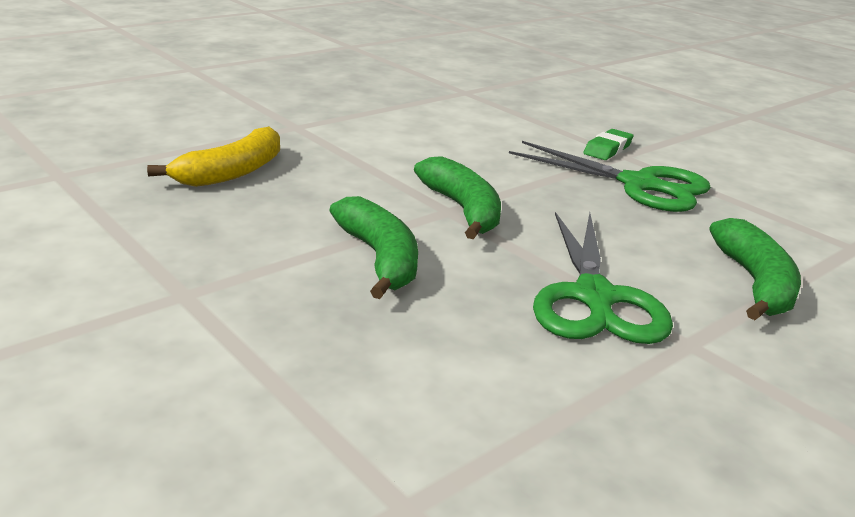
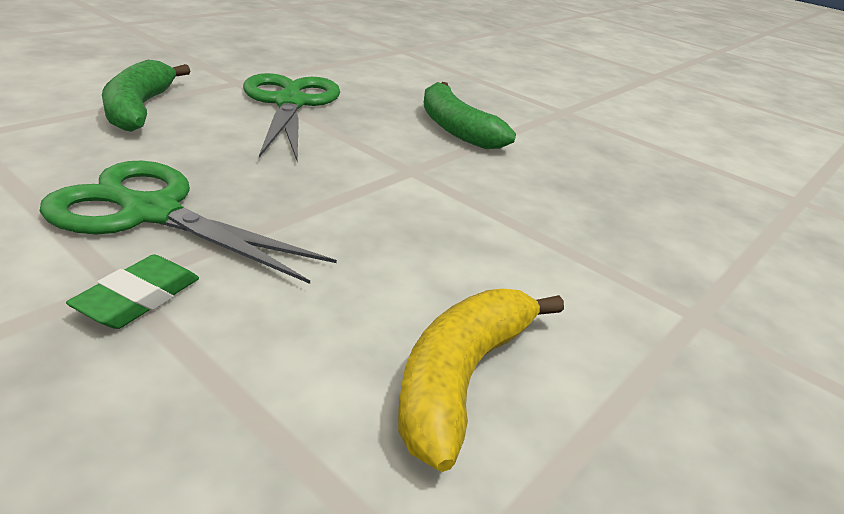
camera: 170 degrees right, 5 degrees up
(232, 172) = (661, 210): yellow banana -> yellow banana (461, 378)
(463, 210) = (396, 170): green banana -> none

